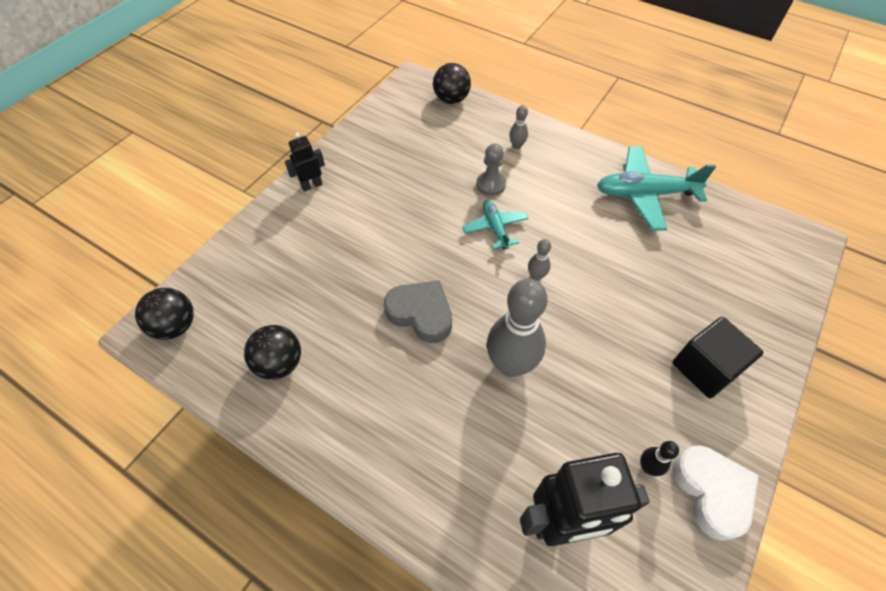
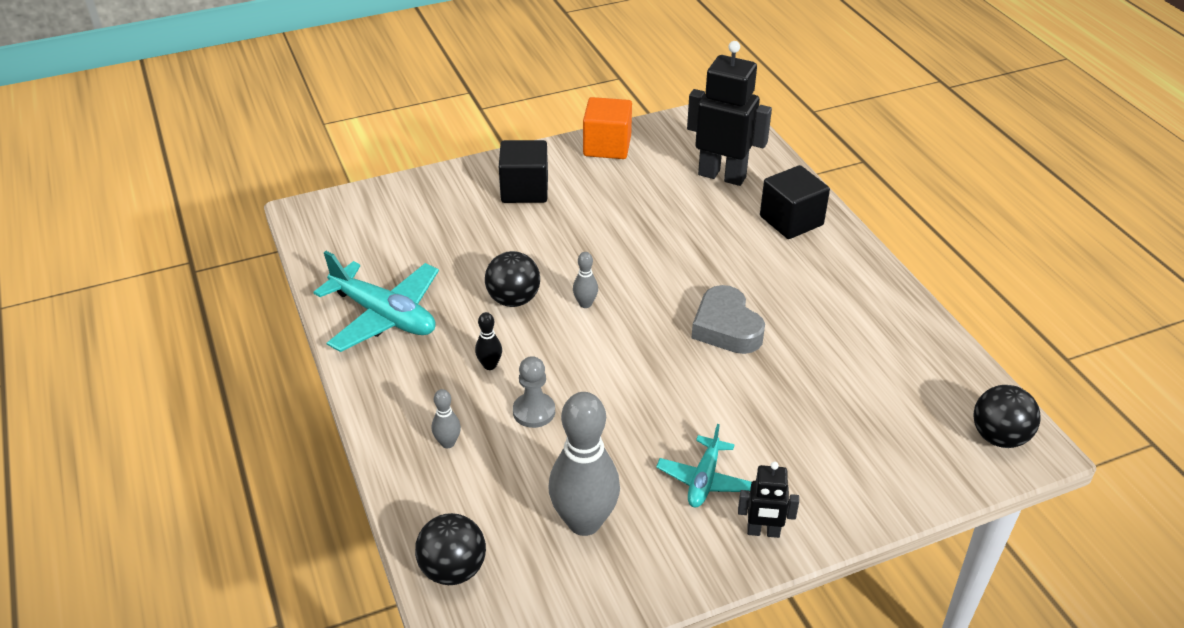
camera: 145 degrees left, 15 degrees down
(280, 363) = (892, 352): black ball -> black ball (513, 299)
(446, 489) = (791, 221): none -> black cube
(495, 228) = (579, 363): turquoise plane -> turquoise plane (704, 480)
(510, 364) = (676, 258): grey bowling pin -> grey bowling pin (584, 522)
(647, 467) = (635, 171): black bowling pin -> black bowling pin (490, 365)
(711, 492) = (607, 146): white heart -> orange cube

